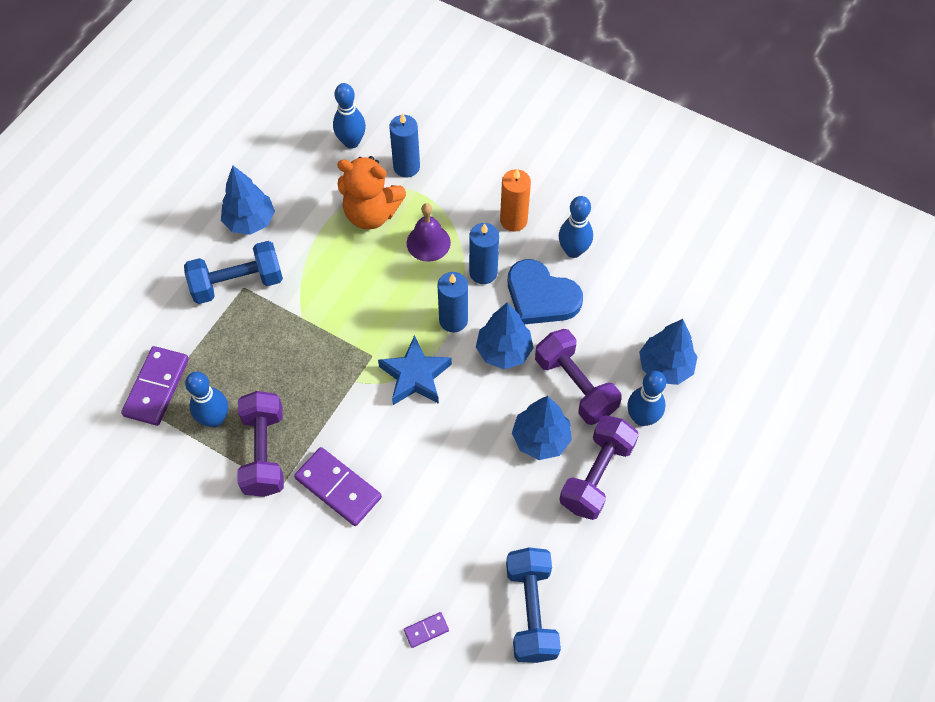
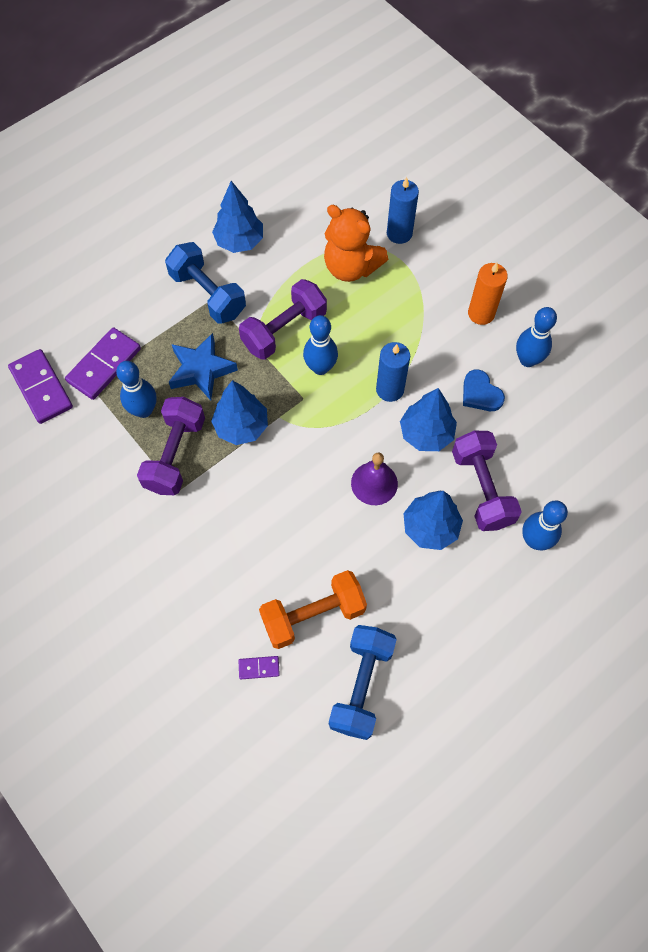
camera: 20 degrees right, 5 degrees up
(237, 283) = (208, 294): blue dumbbell -> blue dumbbell turned 45 degrees clockwise
(338, 488) = (228, 509): purple domino -> purple domino (41, 388)
(351, 142) = (357, 195): blue bowling pin -> blue bowling pin (320, 367)
(415, 376) = (335, 430): blue star -> blue star (201, 370)
(428, 242) = (393, 310): purple bell -> purple bell (374, 483)
(460, 561) = (313, 615): none -> orange dumbbell
(483, 272) = (434, 354): blue candle -> none
(541, 296) = (480, 393): blue heart -> blue heart, size x0.60
(596, 475) = (470, 580): purple dumbbell -> purple dumbbell (284, 330)
(665, 367) = (576, 499): blue tree -> blue tree (241, 426)

